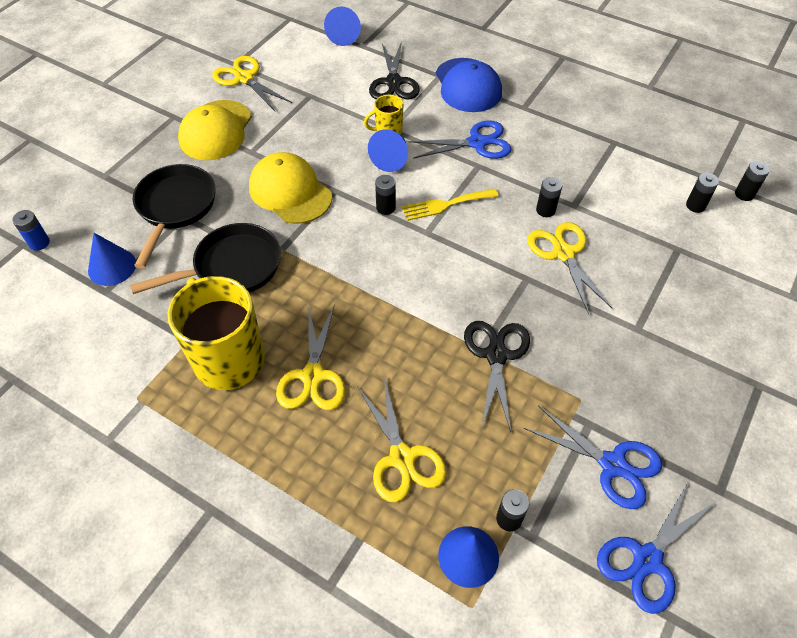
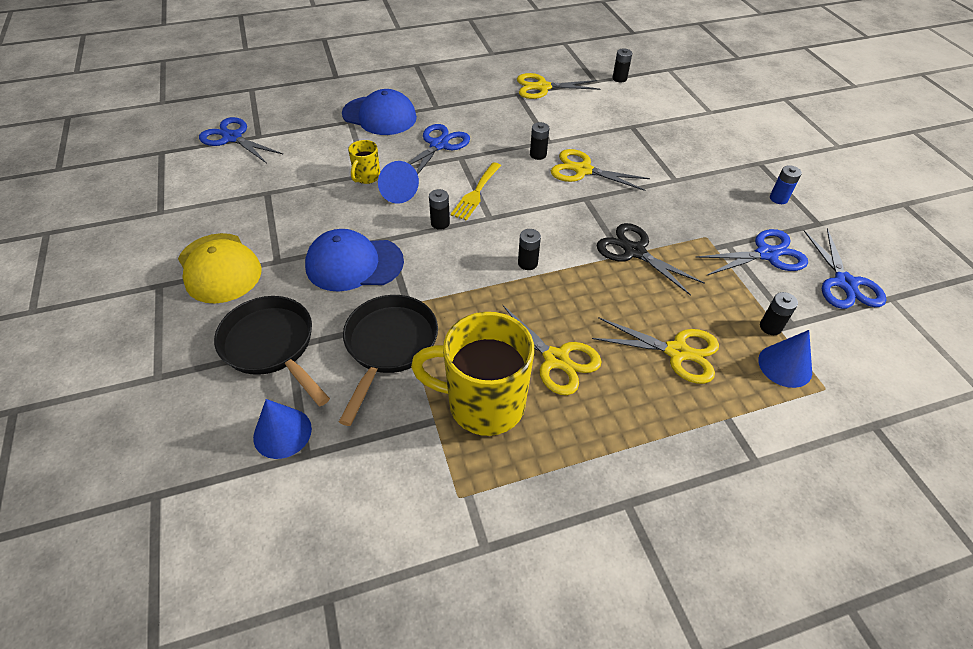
camera: 50 degrees left, 5 degrees down
(39, 243) = (173, 479): blue battery -> blue battery (778, 198)
(244, 78) = (186, 216): yellow scissors -> yellow scissors (542, 87)
(290, 192) = (354, 264): yellow cap -> blue cap
(344, 36) = (232, 138): blue cone -> blue scissors
(393, 82) = (322, 145): black scissors -> none
(695, 205) = (607, 99): black battery -> black battery (527, 263)

